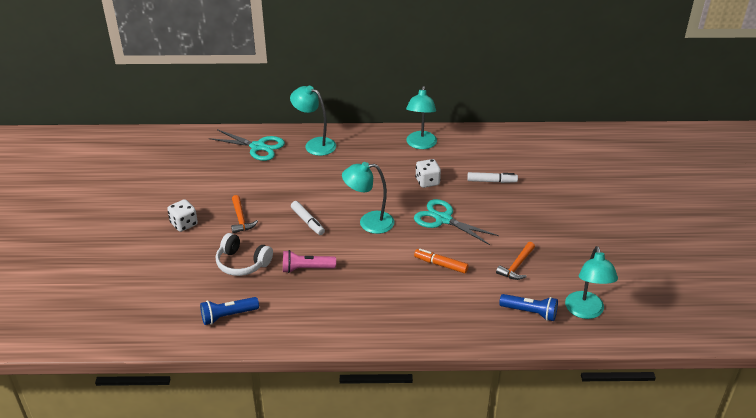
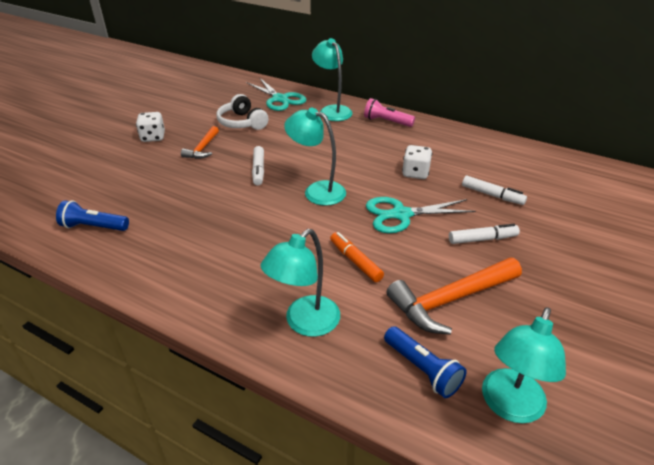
camera: 30 degrees right, 0 degrees up
(242, 263) = (161, 185): white headphones -> white headphones (242, 122)
(306, 269) = (211, 211): pink flashlight -> pink flashlight (386, 122)
(420, 144) = (438, 138): turquoise lamp -> turquoise lamp (305, 323)
(443, 219) = (401, 215): turquoise scissors -> turquoise scissors turned 75 degrees counterclockwise
(507, 217) = (482, 239): none -> white marker
(517, 266) = (451, 300): orange hammer -> orange hammer, size x1.75

